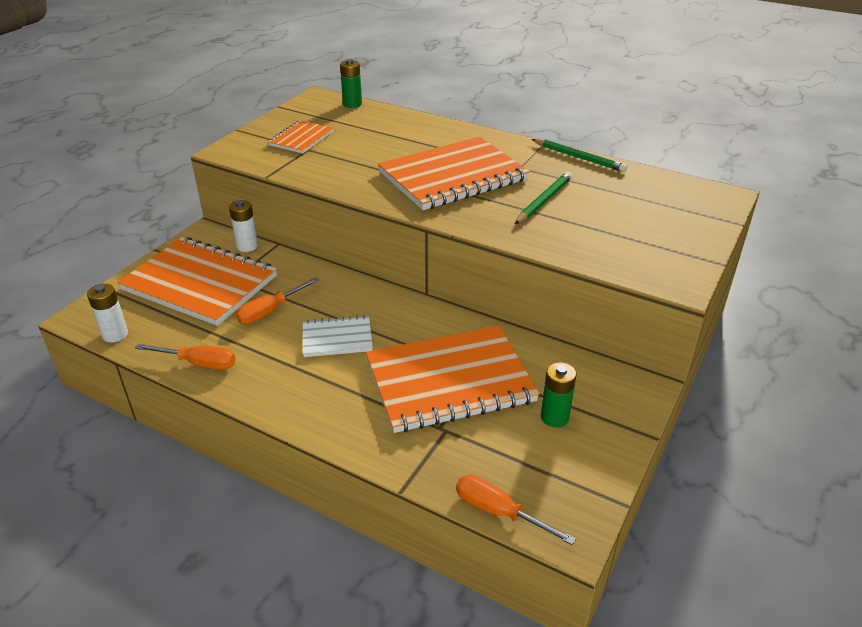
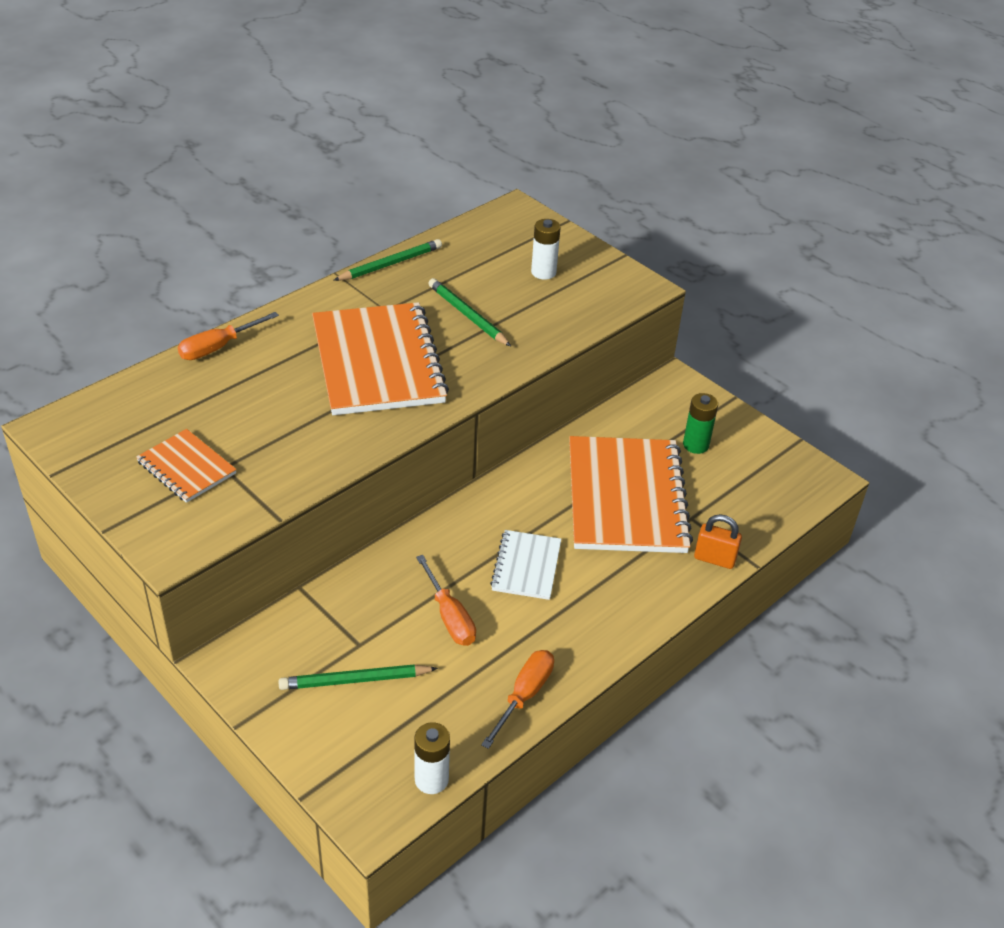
camera: 75 degrees left, 5 degrees up
(200, 283) = (354, 680): orange notebook -> green pencil
(247, 246) = (288, 620): white battery -> white battery (543, 272)
(352, 104) = (108, 399): green battery -> none
(396, 455) = (714, 559): none -> orange padlock
(498, 512) = (793, 511): orange screwdriver -> orange screwdriver (218, 347)

